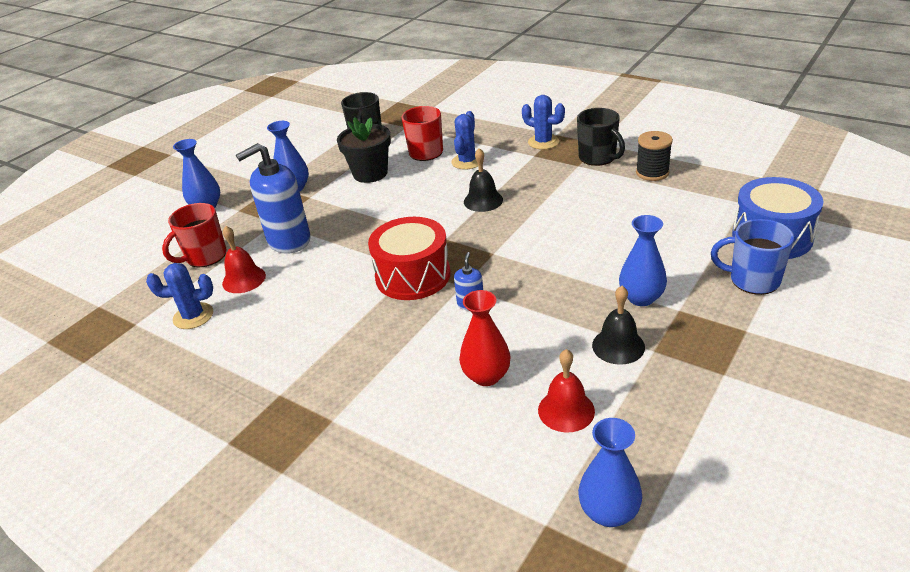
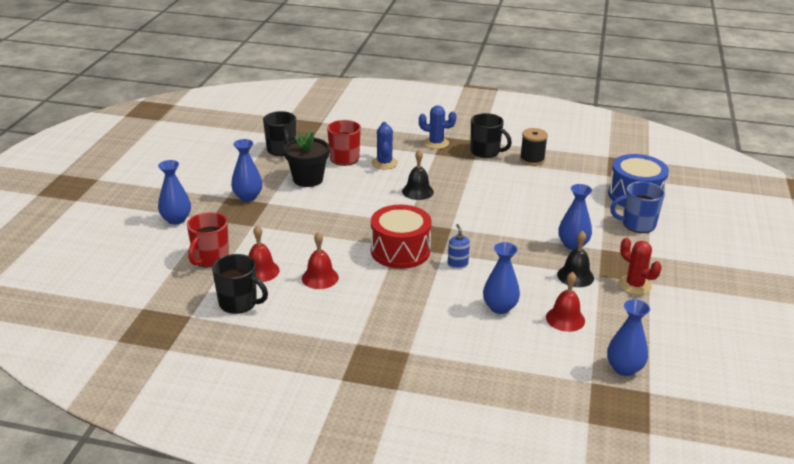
camera: 25 degrees left, 5 degrees down
(193, 316) = (239, 303): blue cactus -> black mug
(289, 241) = (277, 238): blue soap dispenser -> none
(299, 297) = (320, 278): none -> red bell
(486, 376) = (499, 307): red vase -> blue vase
(699, 374) = (634, 285): none -> red cactus

